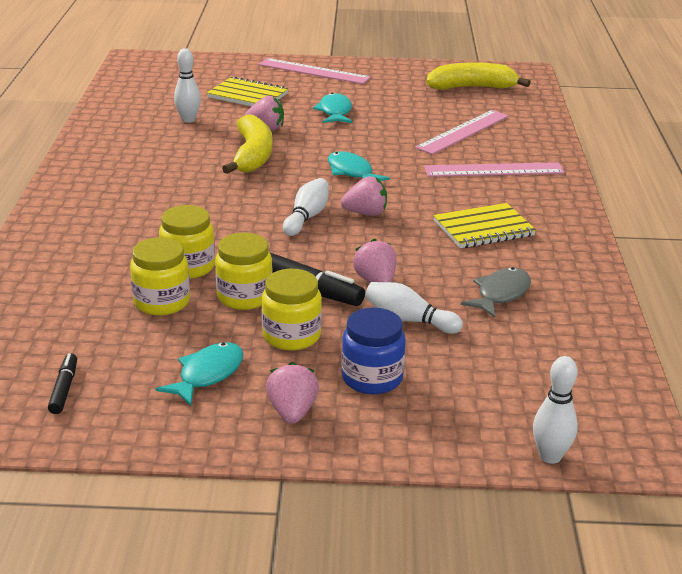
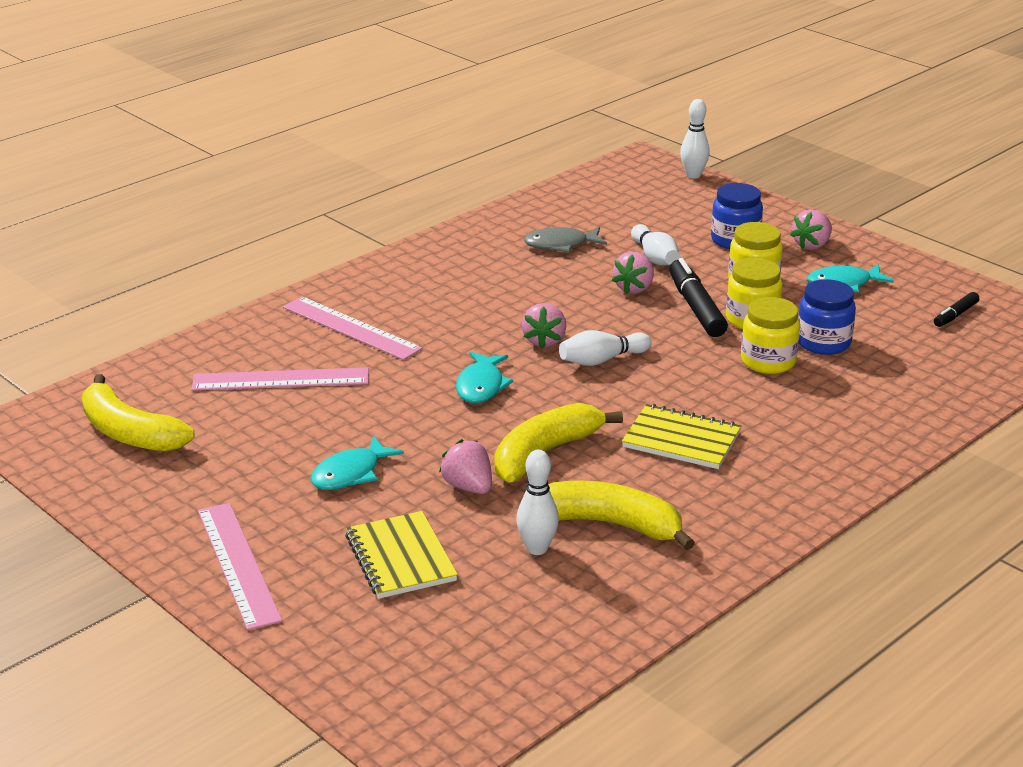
camera: 135 degrees left, 0 degrees up
(162, 302) = (823, 343): yellow jar -> blue jar
(165, 141) = (610, 524): none -> yellow banana
(365, 213) = (544, 341): pink strawberry -> pink strawberry turned 120 degrees counterclockwise
(483, 228) = (475, 287): yellow notebook -> yellow notebook (681, 440)

